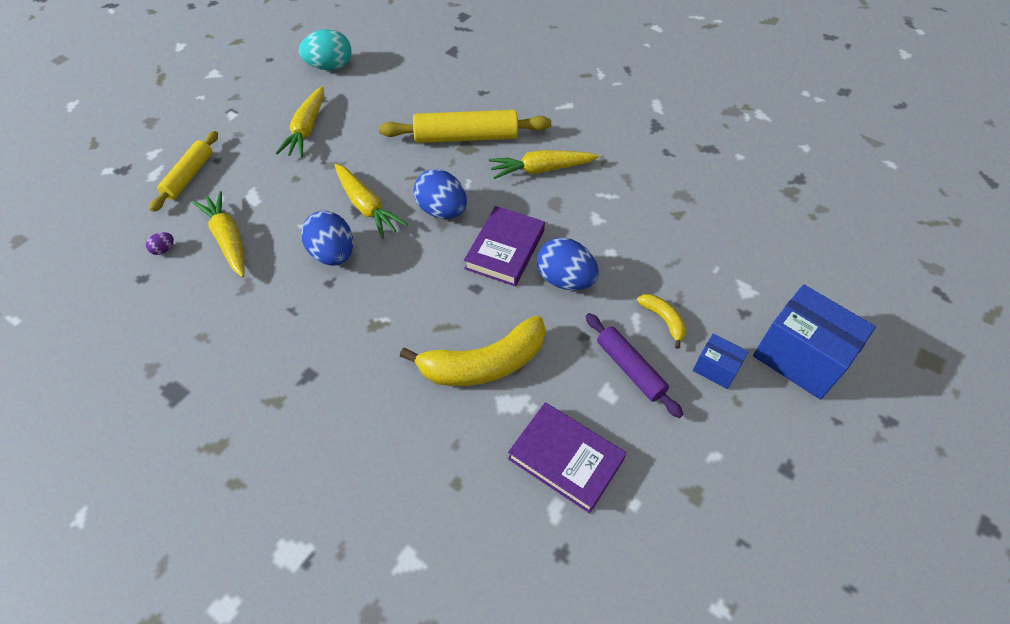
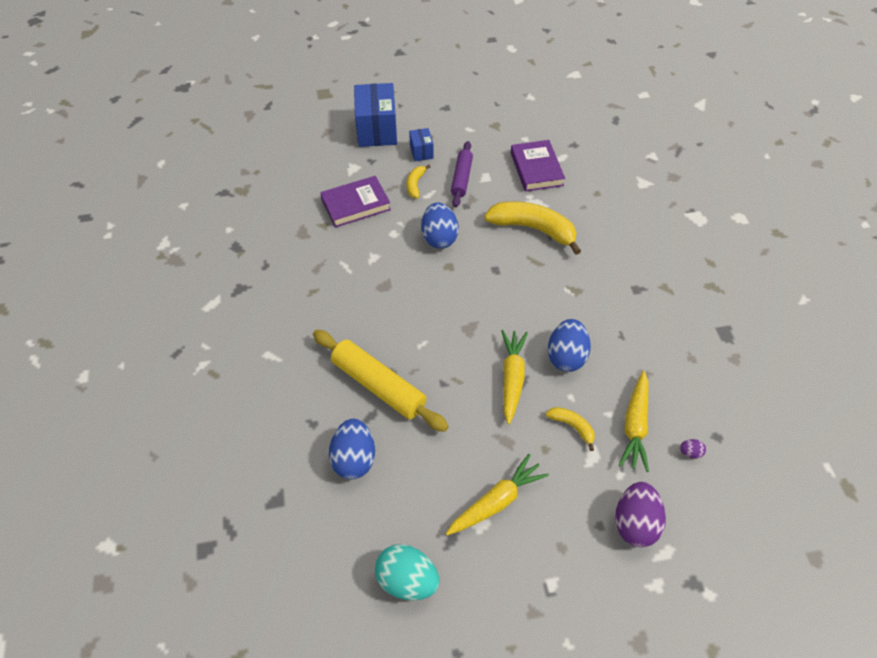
camera: 135 degrees left, 0 degrees up
(189, 176) = (635, 523): yellow rolling pin -> purple egg
(284, 205) = (572, 427): none -> yellow banana
(442, 211) = (463, 335): blue egg -> blue egg (354, 459)
(505, 249) = (452, 279): purple book -> purple book (356, 204)
(541, 170) = (361, 315): yellow carrot -> none

